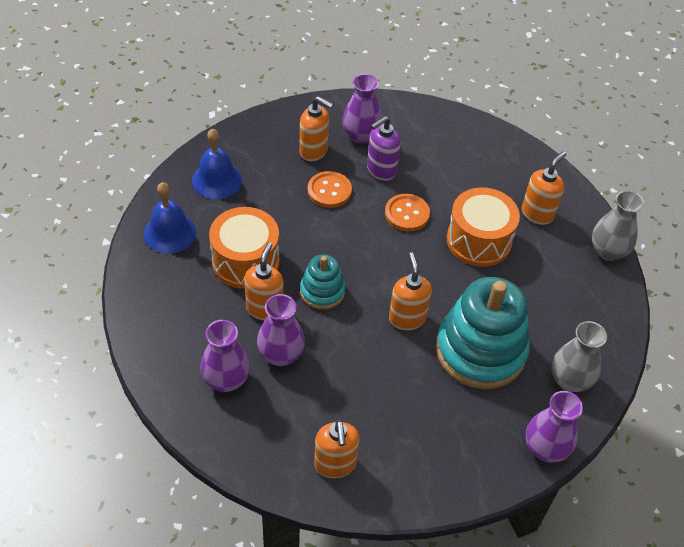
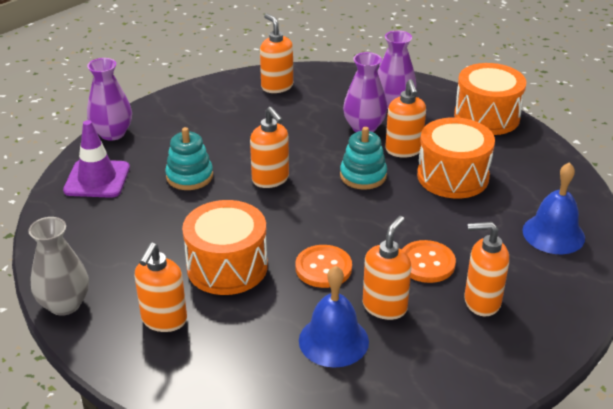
camera: 160 degrees right, 15 degrees down
(150, 322) = (486, 117): none -> orange drum
(170, 233) = (543, 176): blue bell -> blue bell (333, 340)
(361, 136) = (441, 343): purple vase -> none
(381, 170) = (384, 307): purple soap dispenser -> orange soap dispenser
(480, 350) = (189, 176): turquoise stacking toy -> turquoise stacking toy, size x0.51
(569, 380) = (97, 179): grey vase -> purple traffic cone

